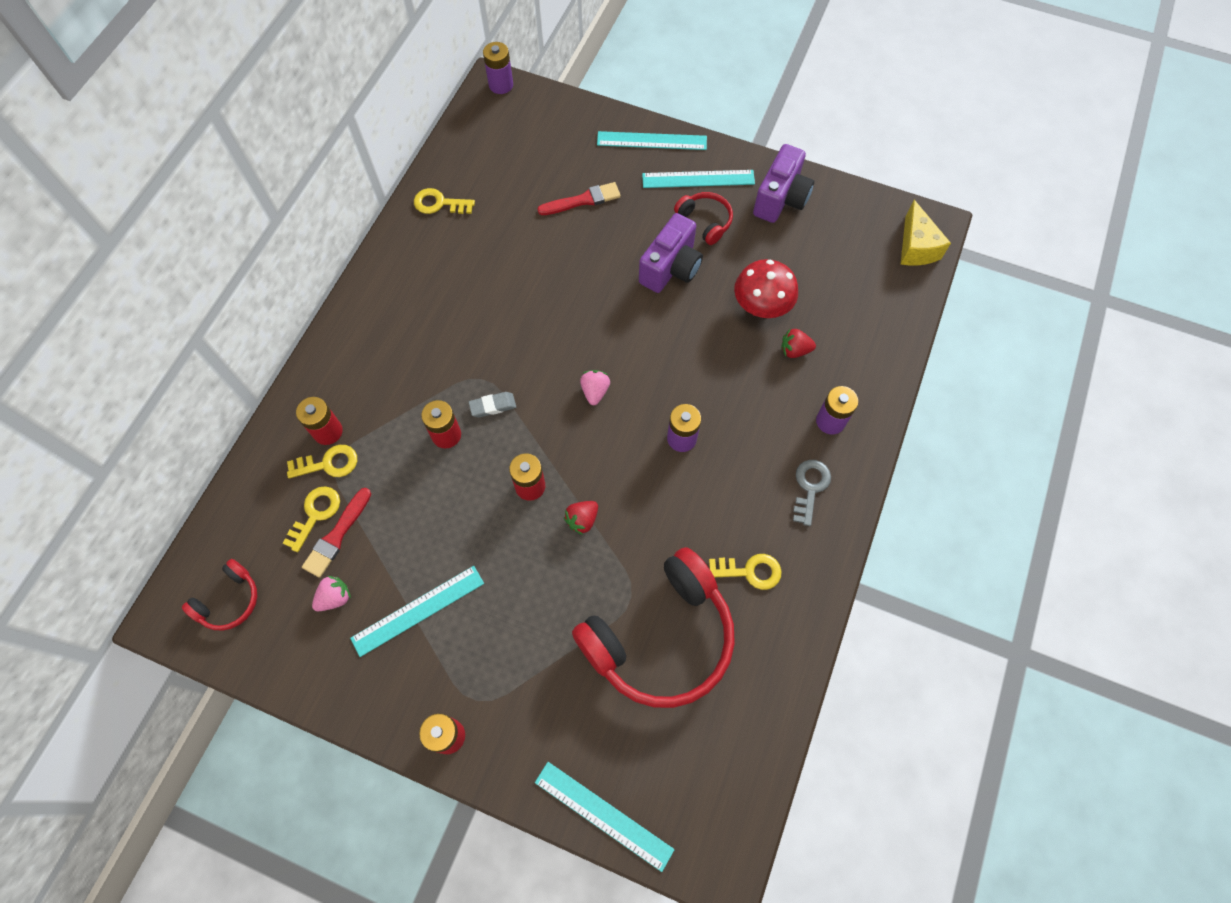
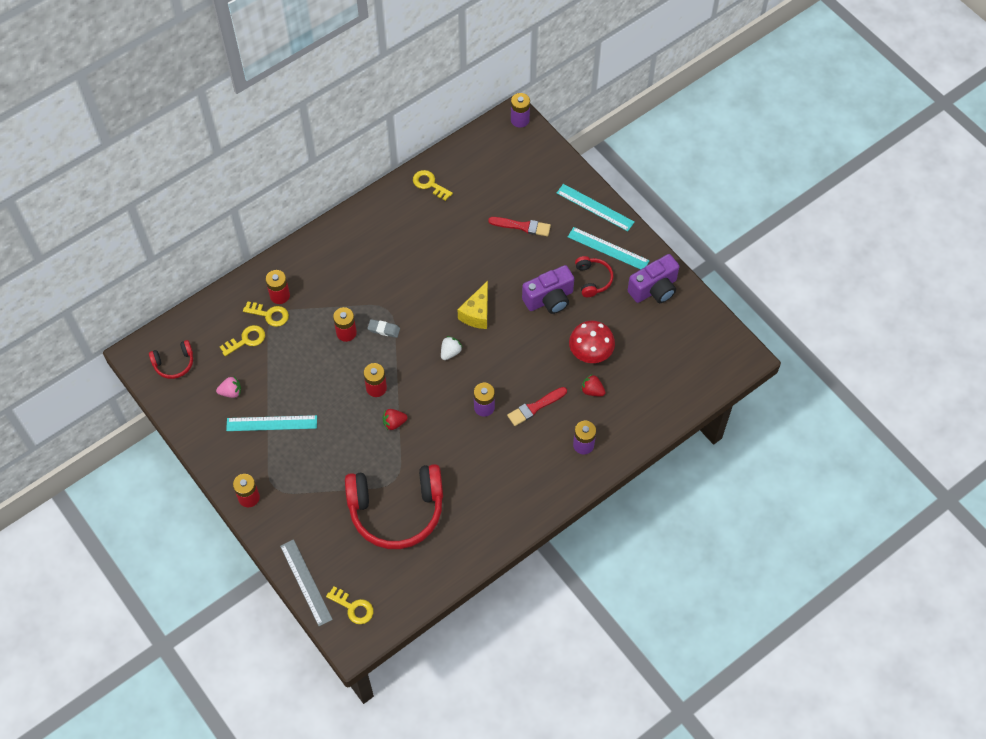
camera: 30 degrees right, 5 degrees down
(337, 535) = (251, 358): red brush -> red brush (535, 407)
(595, 391) = (450, 352): pink strawberry -> white strawberry
(603, 815) = (306, 582): turquoise ruler -> grey ruler
(749, 571) = (472, 503): yellow key -> yellow key (353, 607)
(810, 487) = (542, 476): grey key -> none
(916, 247) = (722, 366): yellow cheese -> yellow cheese (477, 313)

